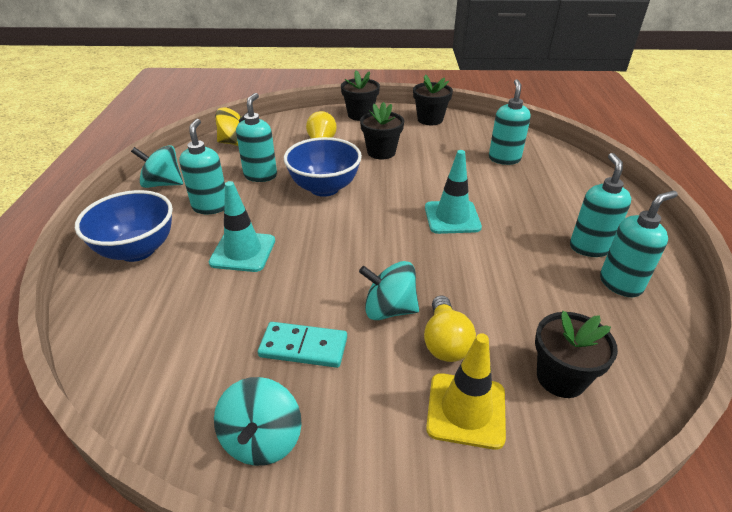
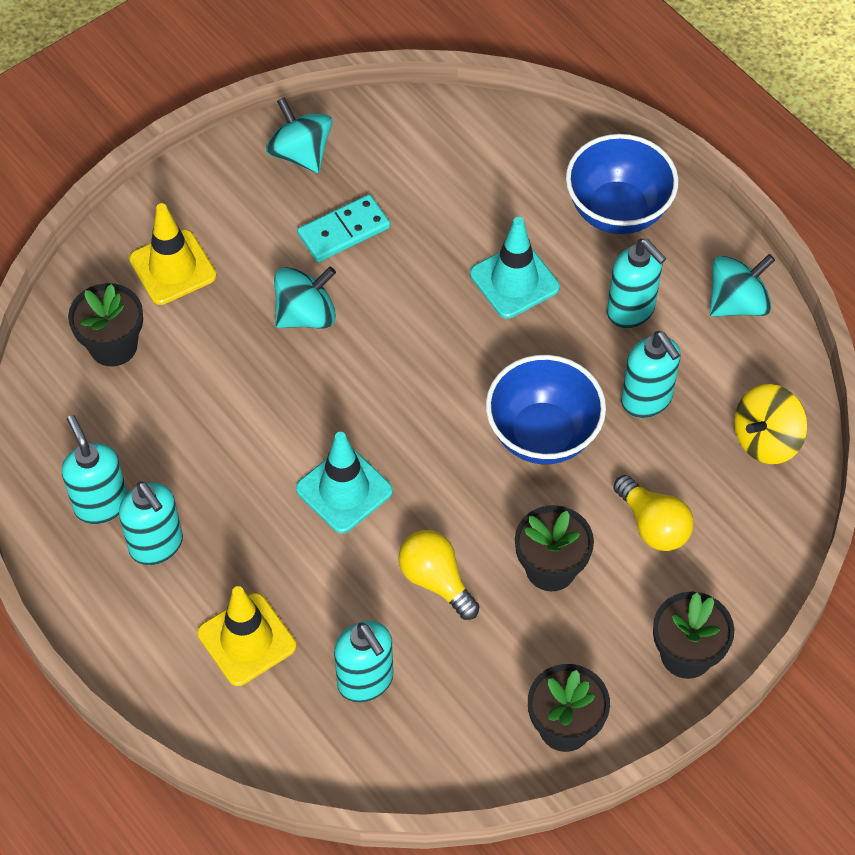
camera: 140 degrees right, 20 degrees up
(445, 342) = (230, 315): yellow light bulb -> yellow light bulb (436, 580)
(556, 192) = (247, 639): none -> yellow traffic cone
(620, 284) = (101, 504): turquoise soap dispenser -> turquoise soap dispenser turned 135 degrees clockwise

